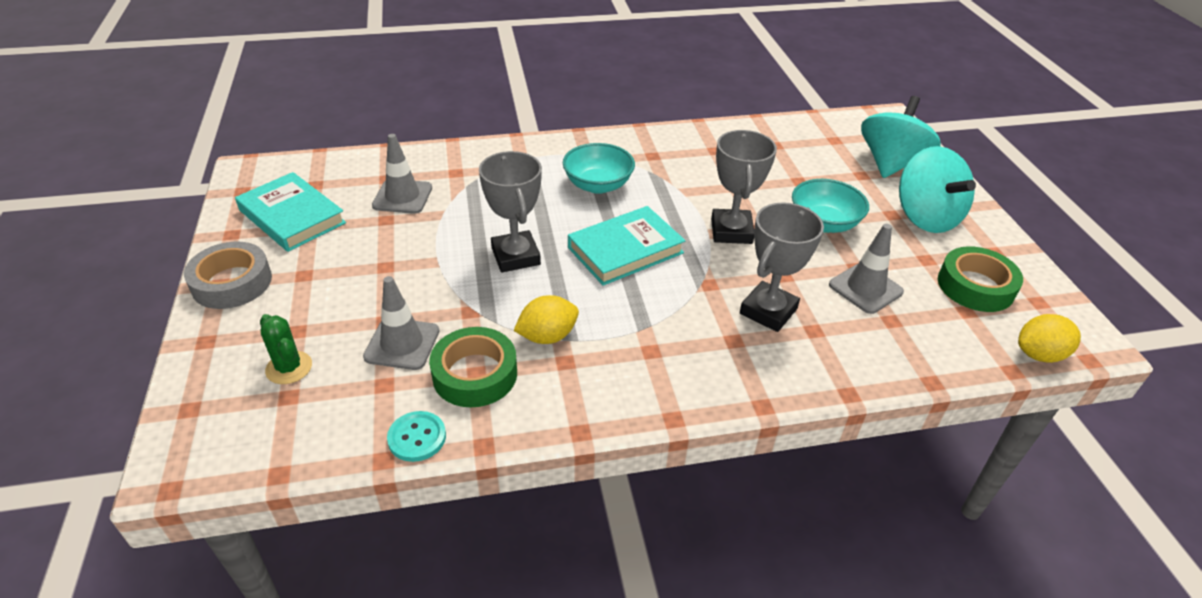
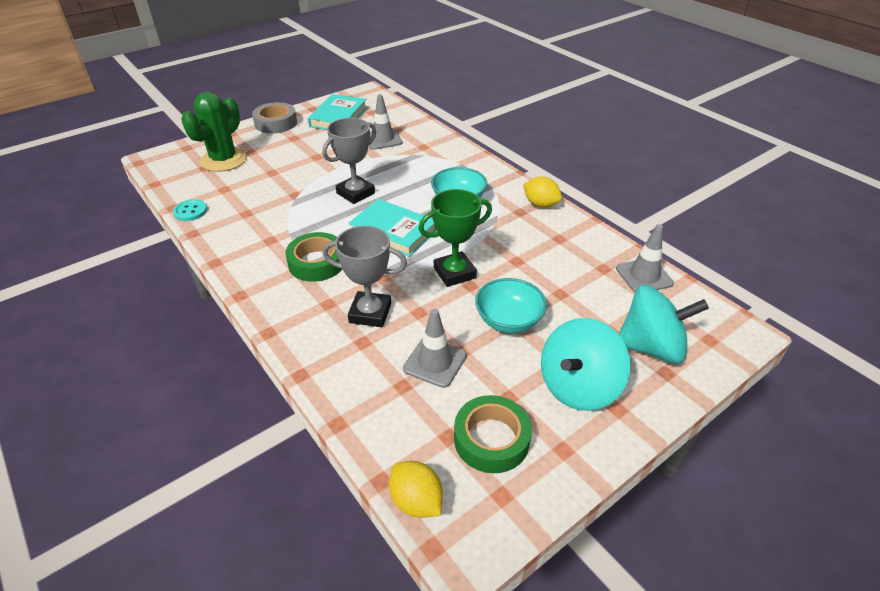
camera: 65 degrees right, 0 degrees up
(289, 368) = (223, 160): green cactus -> green cactus, size x1.89
(402, 344) = (256, 183): grey traffic cone -> grey traffic cone (644, 276)
(475, 374) = (244, 213): green tape -> green tape (317, 262)
(547, 336) = (289, 227): yellow lemon -> yellow lemon (540, 204)
(731, 231) = (454, 273): grey trophy -> green trophy

